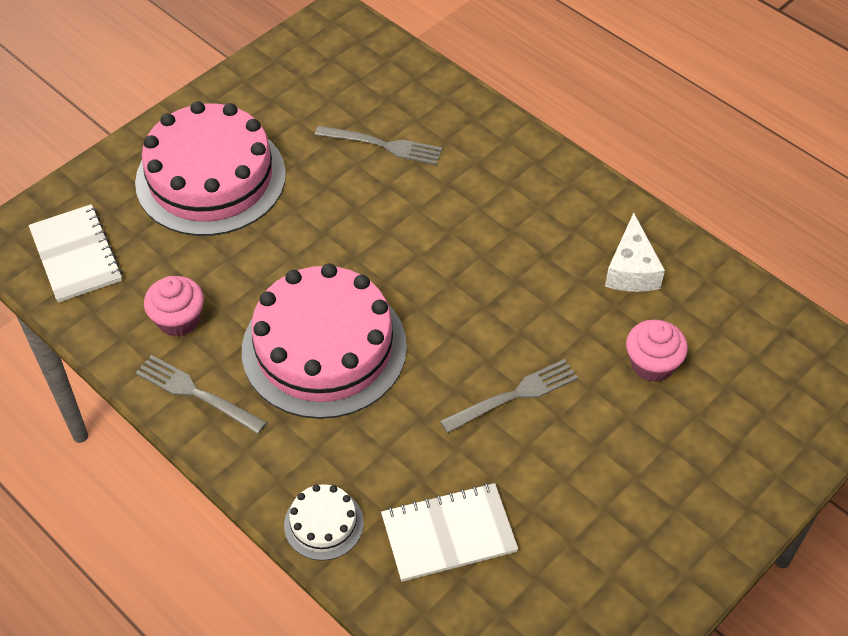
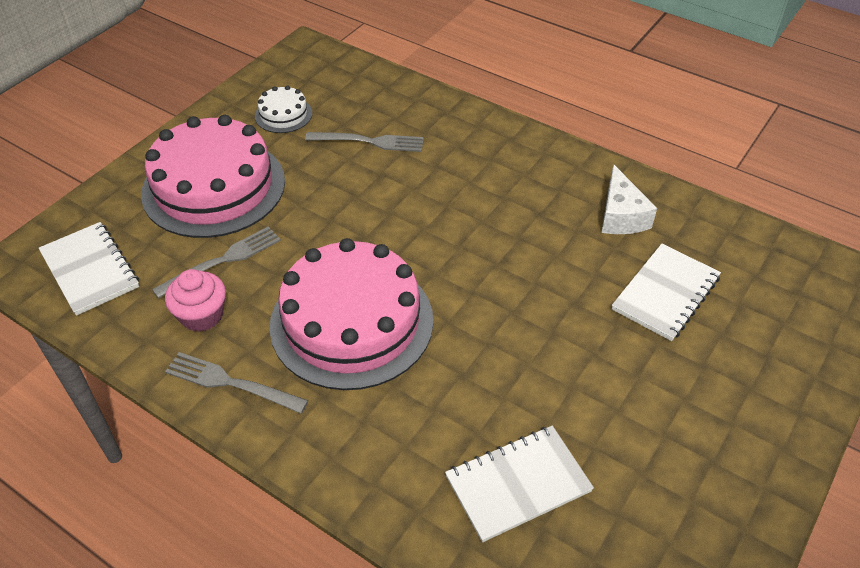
camera: 10 degrees left, 5 degrees down
(323, 524) = (387, 494): white cake -> white cake (283, 114)
(514, 395) = (546, 339): grey fork -> grey fork (223, 260)
(652, 364) = (665, 293): pink cupcake -> white notebook

